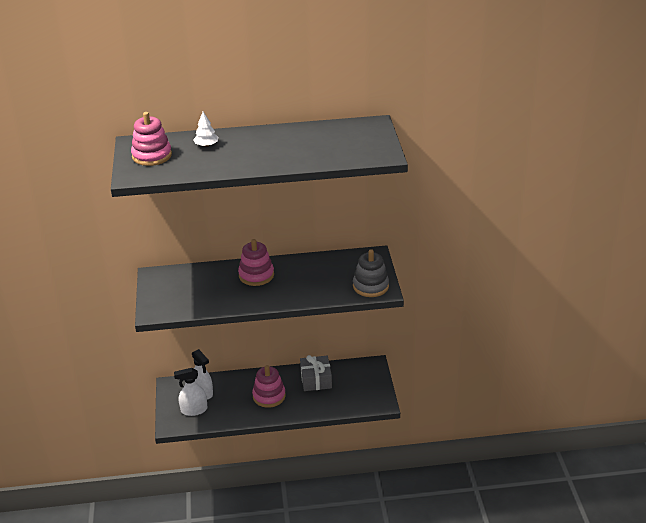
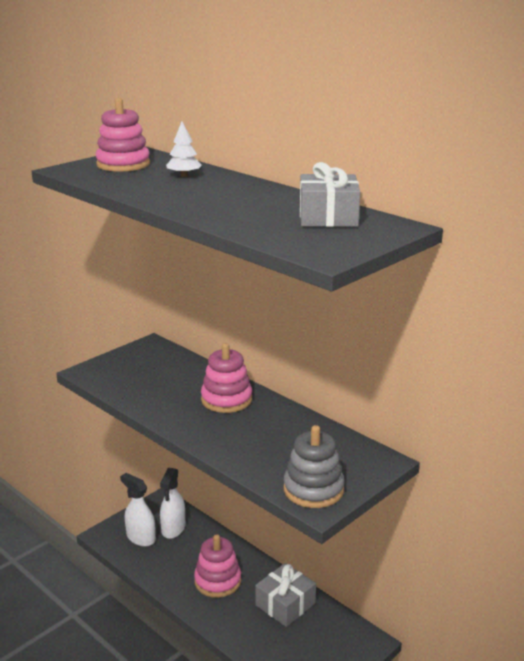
camera: 50 degrees right, 10 degrees down
(336, 134) = (328, 217): none -> grey gift

